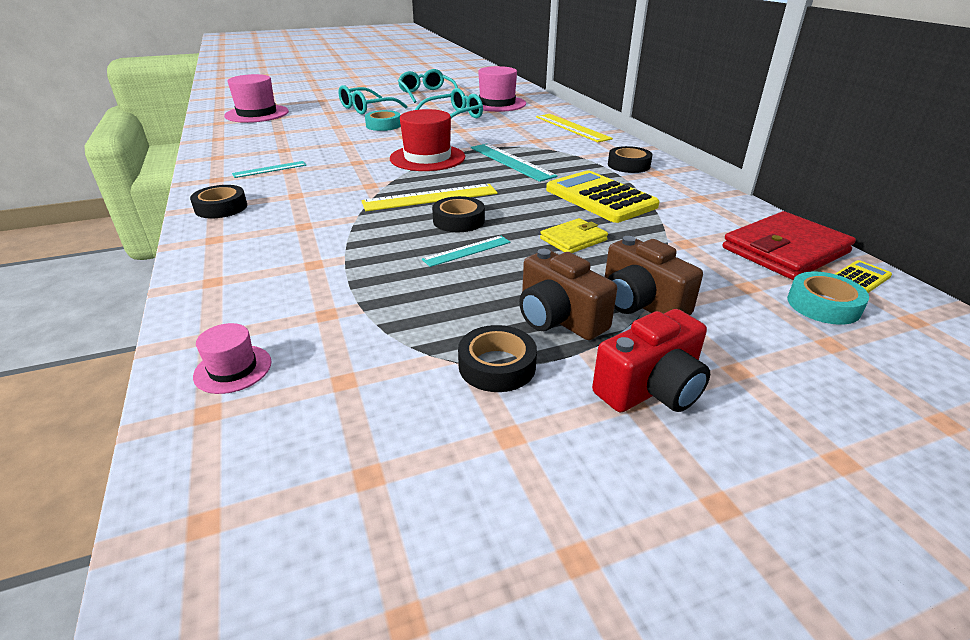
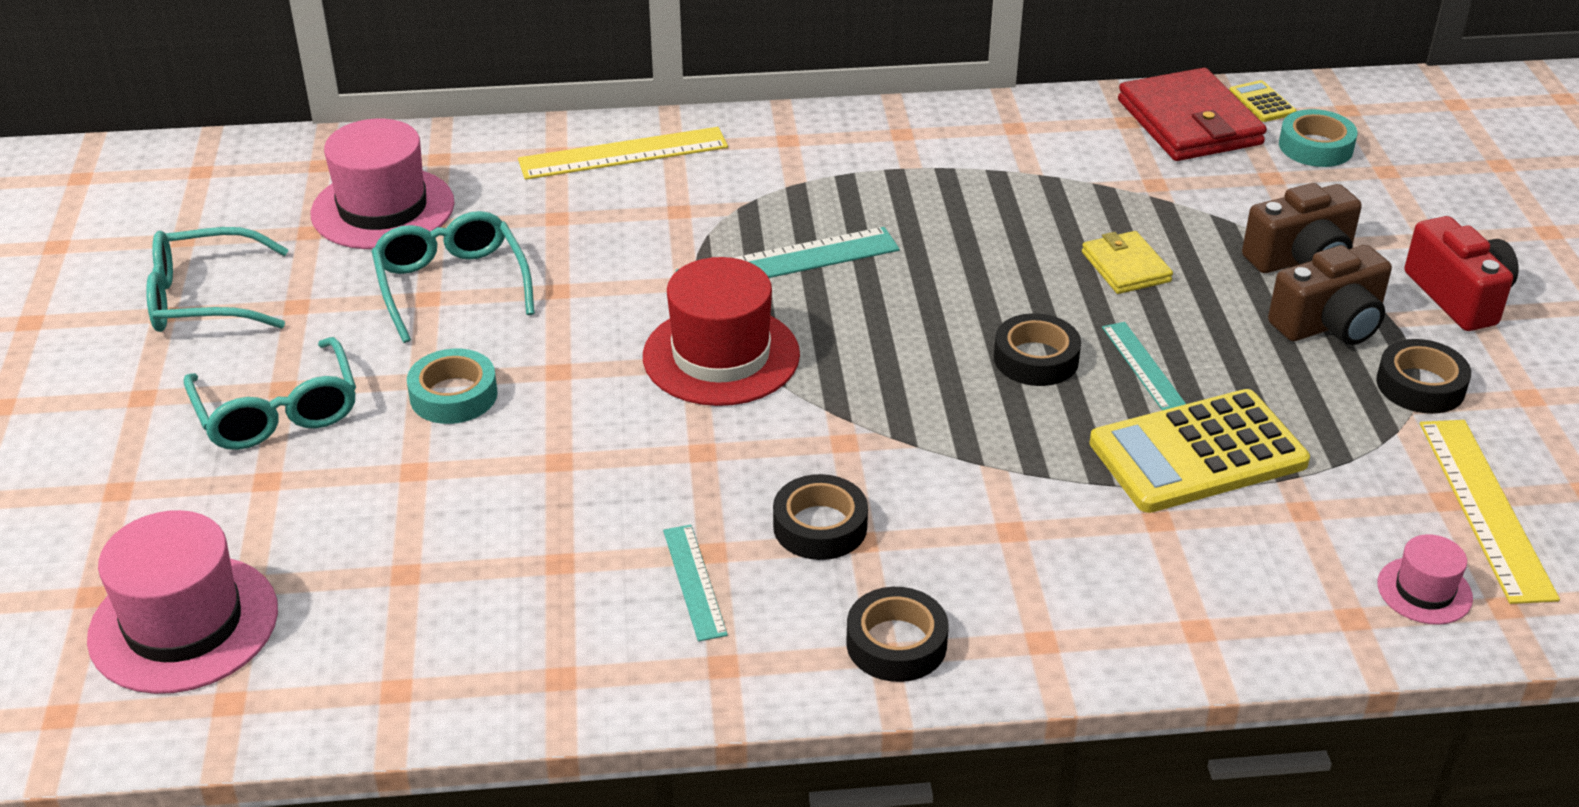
camera: 75 degrees left, 5 degrees up
(430, 197) = (930, 376): yellow ruler -> yellow ruler (1485, 508)
(600, 198) = (987, 209): yellow calculator -> yellow calculator (1197, 453)
(628, 165) = (858, 148): black tape -> black tape (820, 526)

